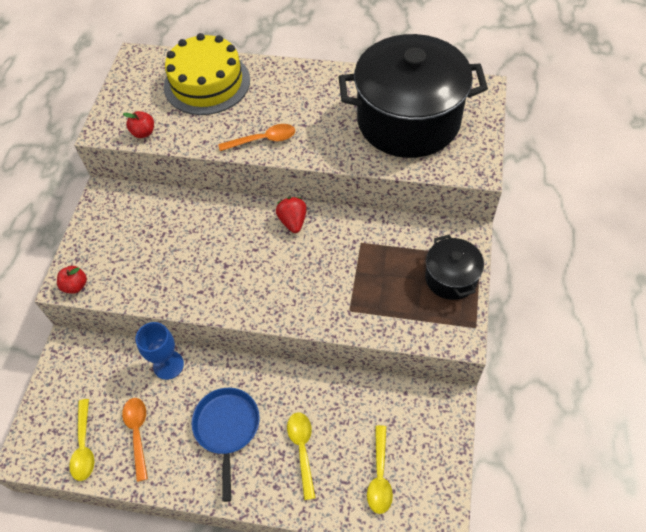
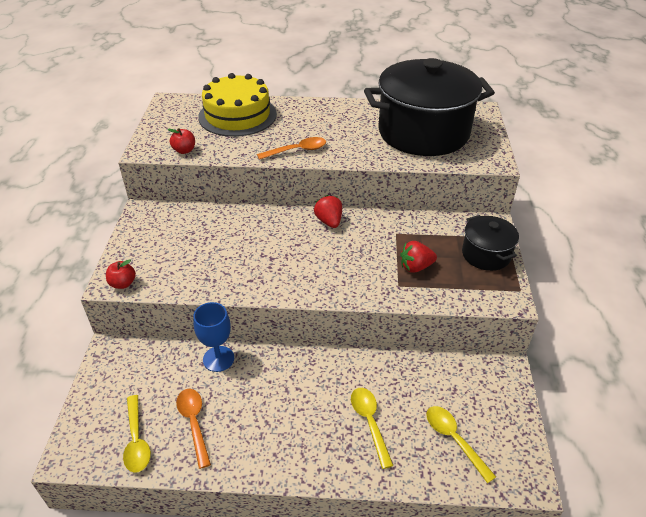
camera: 10 degrees left, 15 degrees down
(227, 429) = (288, 410): blue pan -> none
(372, 288) = (415, 267): none -> red strawberry
(380, 476) = (454, 439): yellow spoon -> yellow spoon turned 150 degrees clockwise

